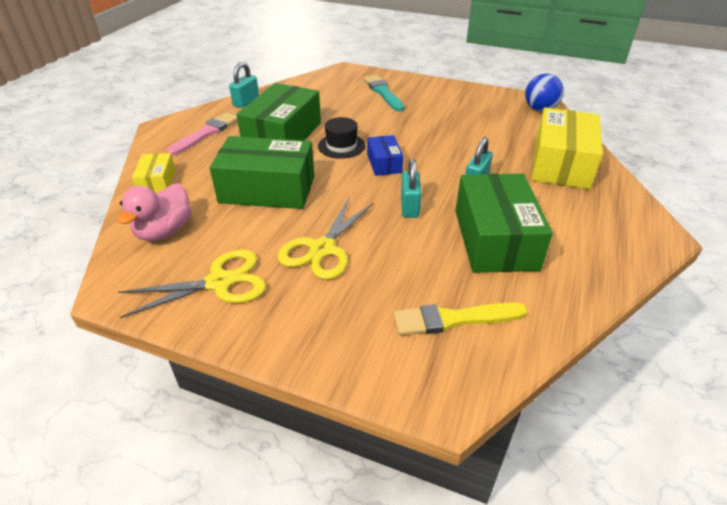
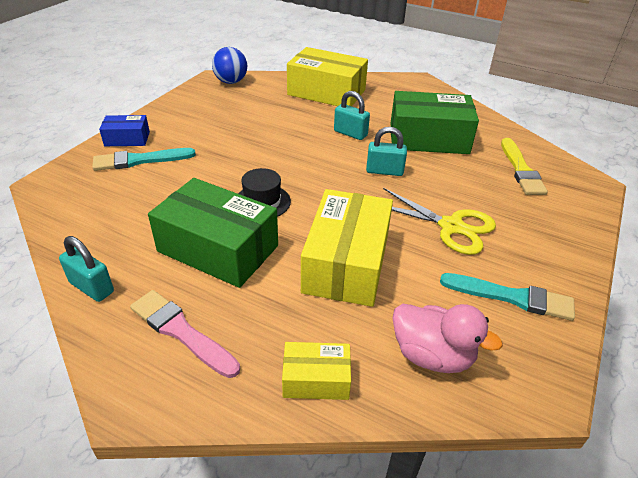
camera: 85 degrees left, 0 degrees up
(220, 282) = (512, 297): yellow scissors -> turquoise brush
(267, 189) = (346, 263): green box -> yellow box
(384, 163) = (307, 177): blue box -> blue box (127, 139)

